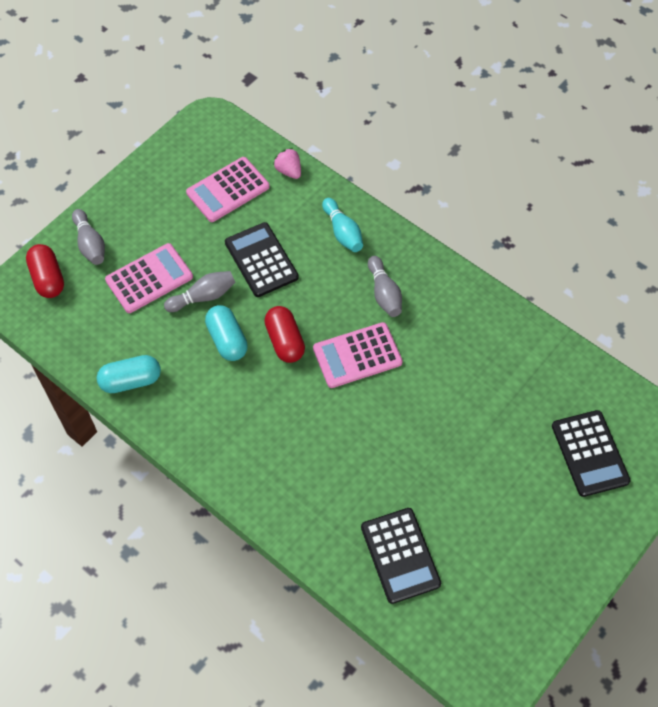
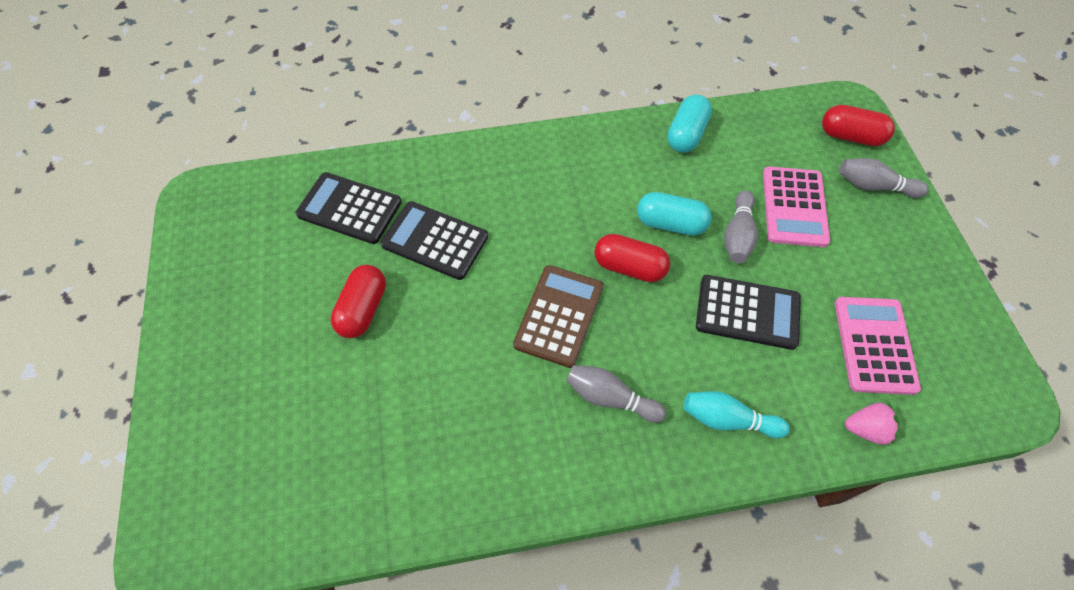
camera: 130 degrees right, 0 degrees up
(357, 355) = (559, 315): pink calculator -> brown calculator
(461, 471) = (363, 309): none -> red capsule
(589, 453) = (254, 440): black calculator -> black calculator (435, 241)

